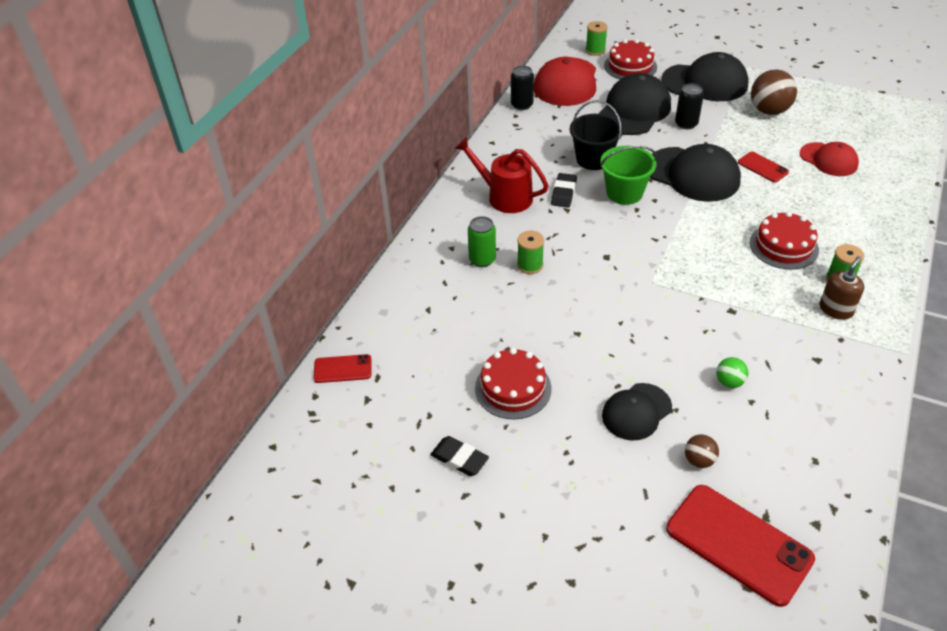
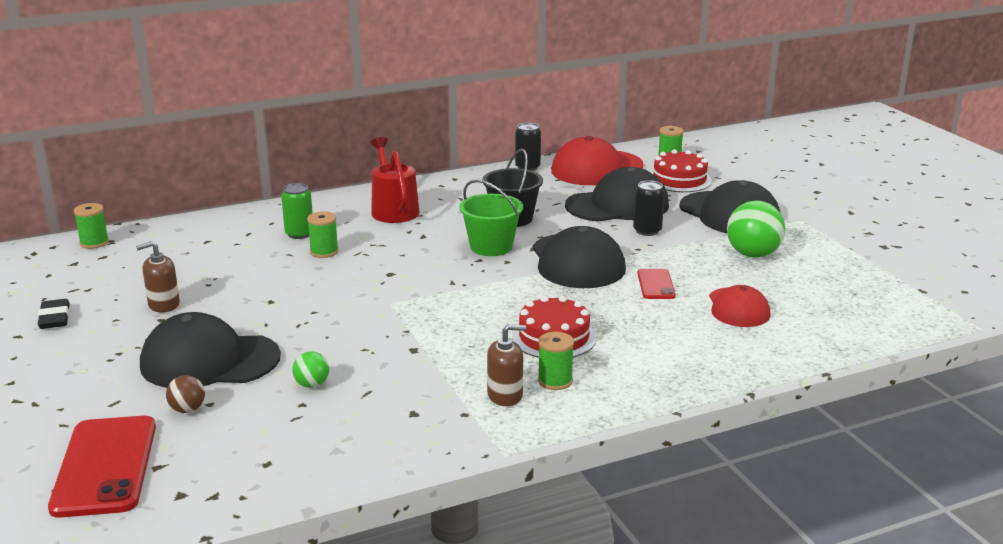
camera: 40 degrees right, 20 degrees down
(342, 369) = (94, 243): red phone -> green spool
(513, 388) = (163, 304): red cake -> brown soap dispenser
(563, 193) = (442, 226): black eraser -> none
(636, 412) = (209, 361): black cap -> black cap, size x1.63
(769, 111) = (753, 254): brown ball -> green ball

